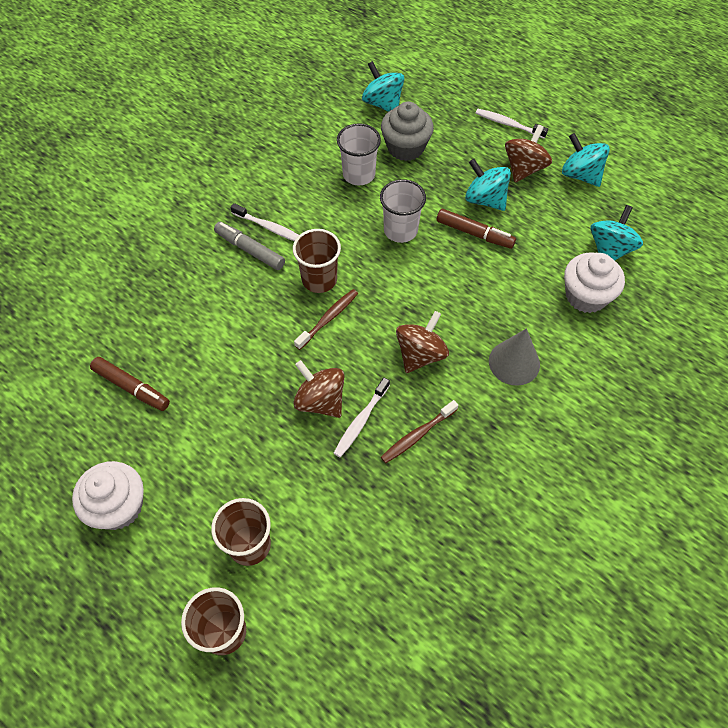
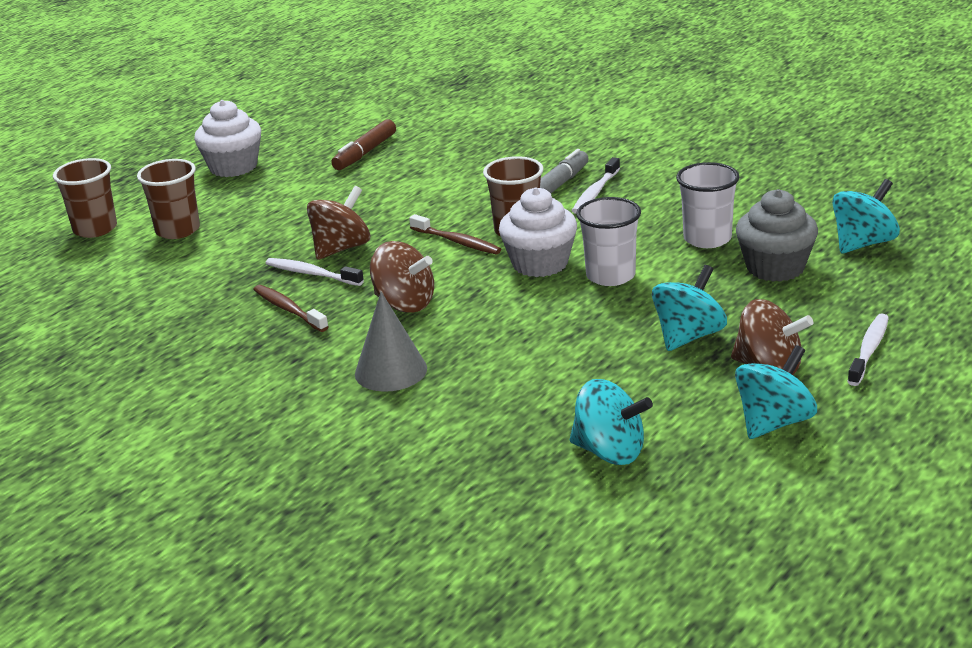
camera: 90 degrees right, 30 degrees down
(474, 233) = (617, 331): brown marker -> none
(586, 296) = (511, 429): white cupcake -> white cupcake (540, 263)

